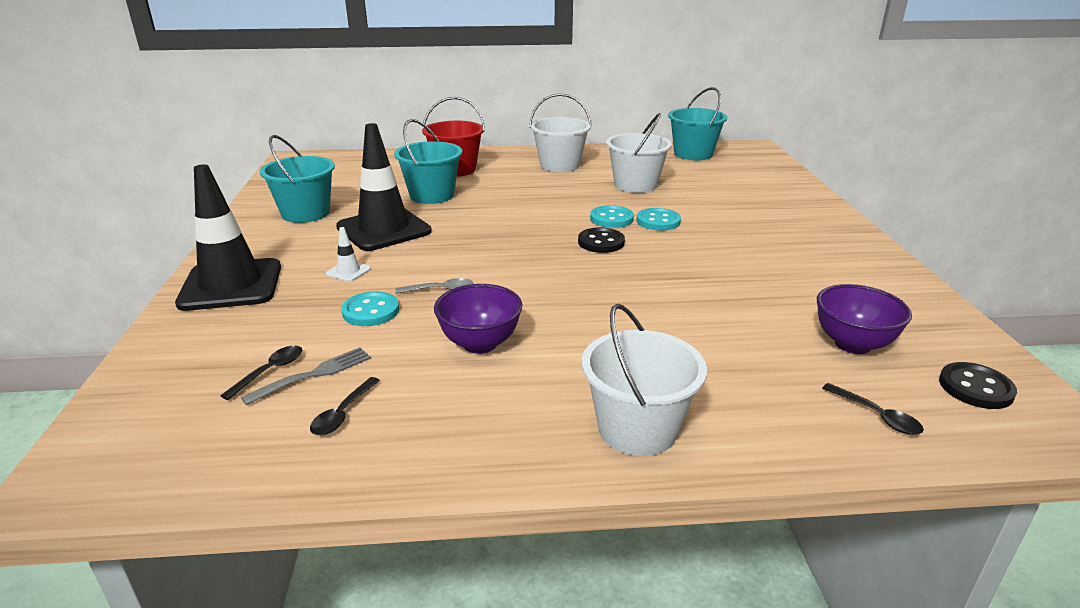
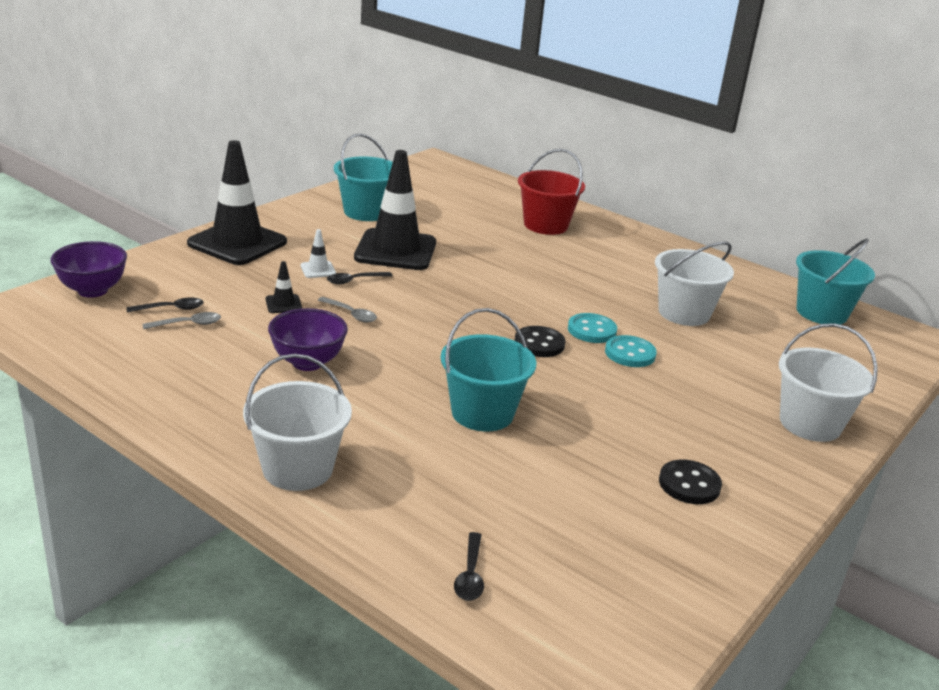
camera: 40 degrees right, 0 degrees up
(313, 375) = (188, 324): grey fork -> grey spoon
(343, 414) = (165, 355): black spoon -> black spoon (354, 281)
(370, 311) = (283, 304): turquoise button -> black traffic cone
(432, 195) = (482, 239): turquoise bucket -> turquoise bucket (482, 413)
(560, 165) = (649, 262): white bucket -> white bucket (810, 424)
(852, 344) = (571, 530): purple bowl -> purple bowl (92, 290)
(975, 388) = (598, 620): black button -> black button (689, 484)

